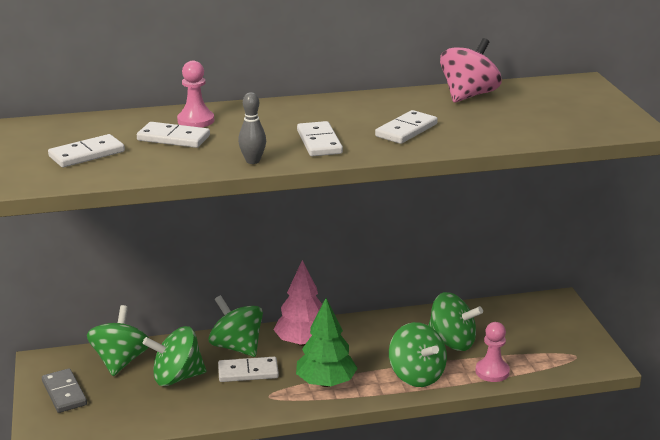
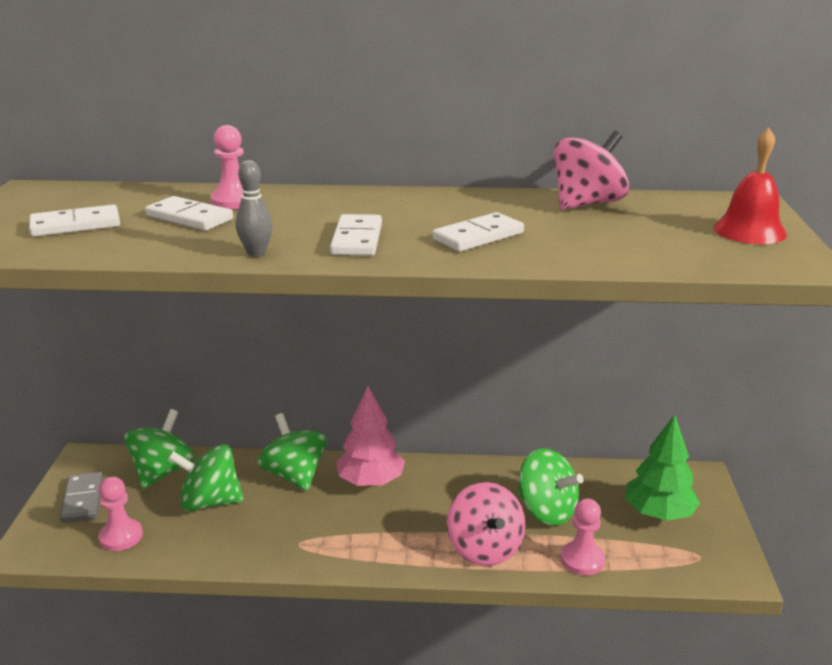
camera: 15 degrees right, 0 degrees up
(117, 414) = (121, 536): none -> pink pawn
(248, 372) = (290, 509): white domino -> none
(326, 383) = (372, 538): green tree -> green tree (658, 513)
(416, 376) = (484, 548): green spinning top -> pink spinning top
(592, 106) = (749, 231): none -> red bell

